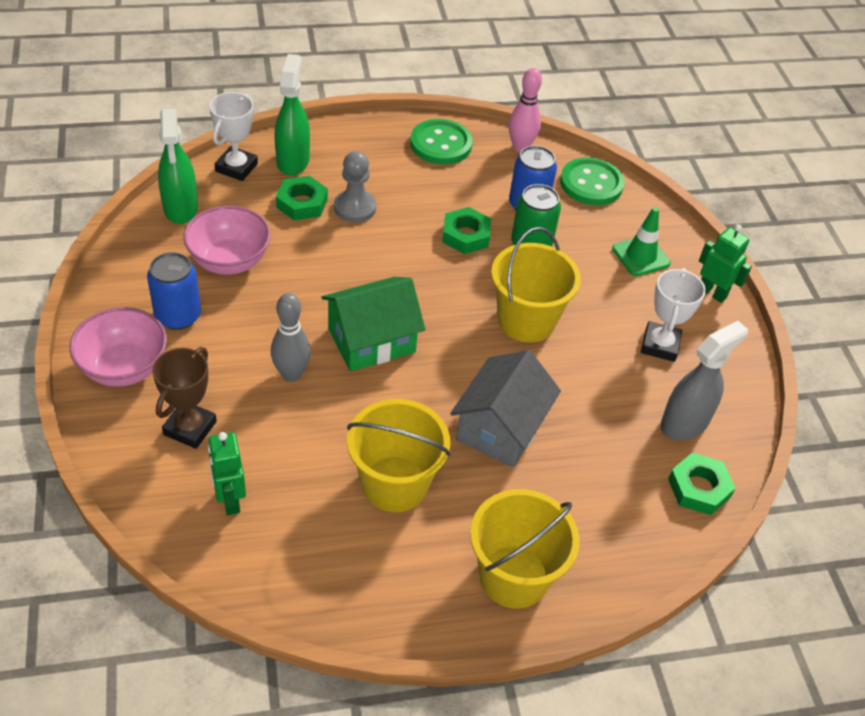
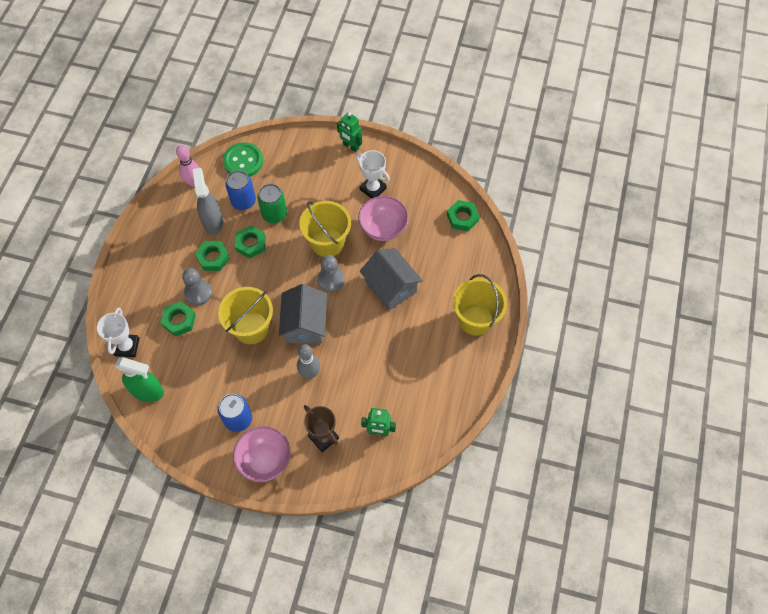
camera: 60 degrees left, 15 degrees up
(229, 261) = (208, 377): pink bowl -> pink bowl (383, 228)
(236, 167) = (127, 347): white trophy -> white trophy turned 45 degrees clockwise
(293, 161) = (138, 312): green spray bottle -> none
(371, 340) = (305, 324): green house -> grey house
(395, 484) = (402, 350): yellow bucket -> yellow bucket (251, 328)
(418, 204) = (213, 257): none -> green nut
(441, 144) = (168, 224): green button -> none
(465, 346) = (331, 280): none -> grey pawn
(641, 256) = (309, 165): green traffic cone -> none
(684, 423) = (424, 203): grey spray bottle -> grey spray bottle (213, 221)
(712, 293) = (351, 146): green robot -> green robot turned 120 degrees counterclockwise

